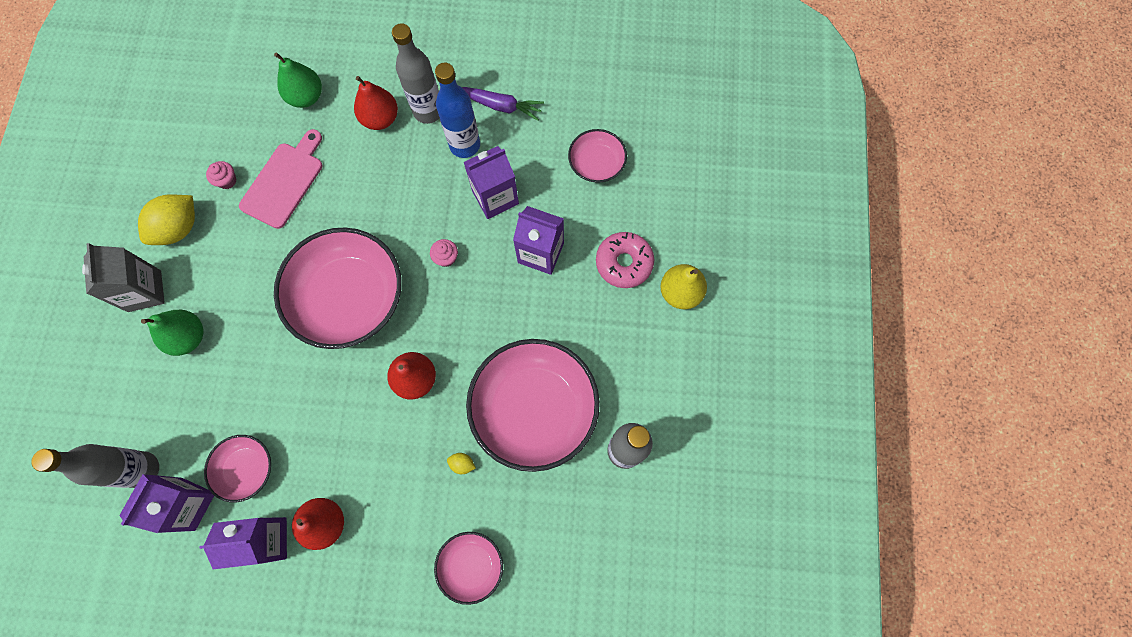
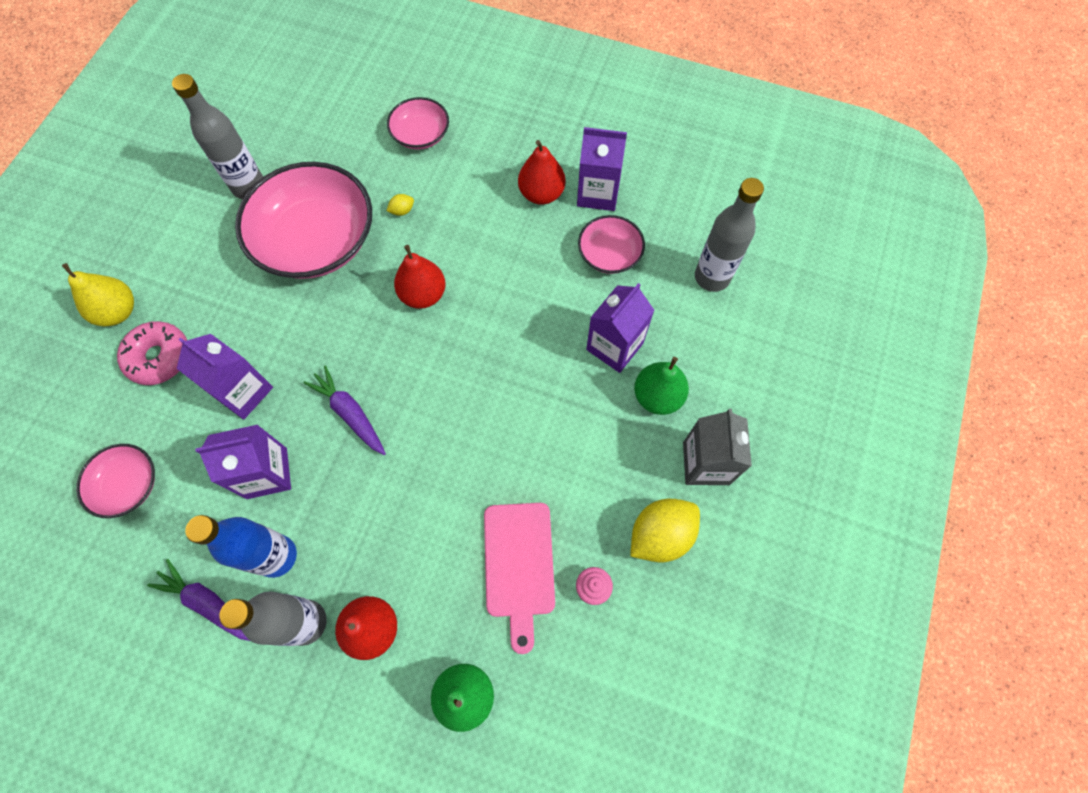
camera: 165 degrees left, 5 degrees down
(188, 504) = (668, 238): purple carton -> purple carton (614, 346)
(284, 182) = (519, 565): pink cutting board -> pink cutting board turned 45 degrees counterclockwise
(349, 298) = (472, 395): pink bowl -> none
(446, 258) = (350, 413): pink cupcake -> purple carrot
(462, 464) = (402, 211): yellow lemon -> yellow lemon turned 60 degrees counterclockwise

